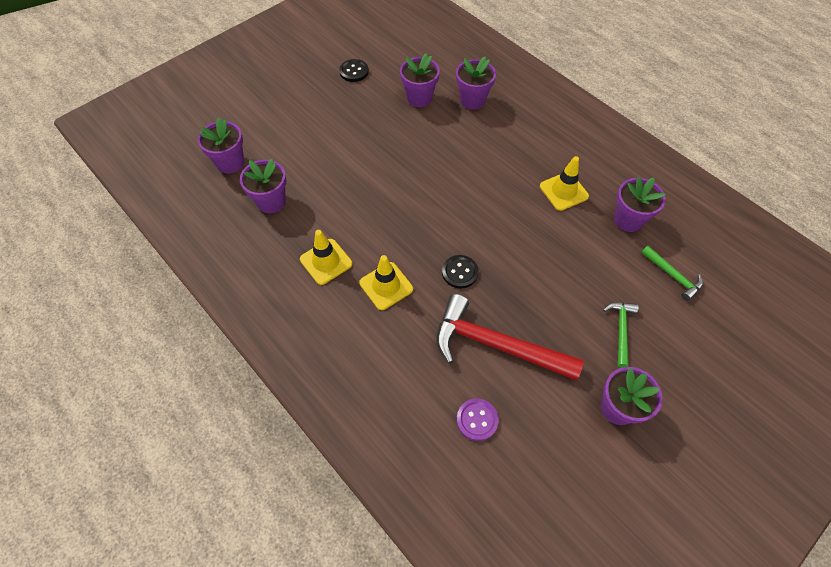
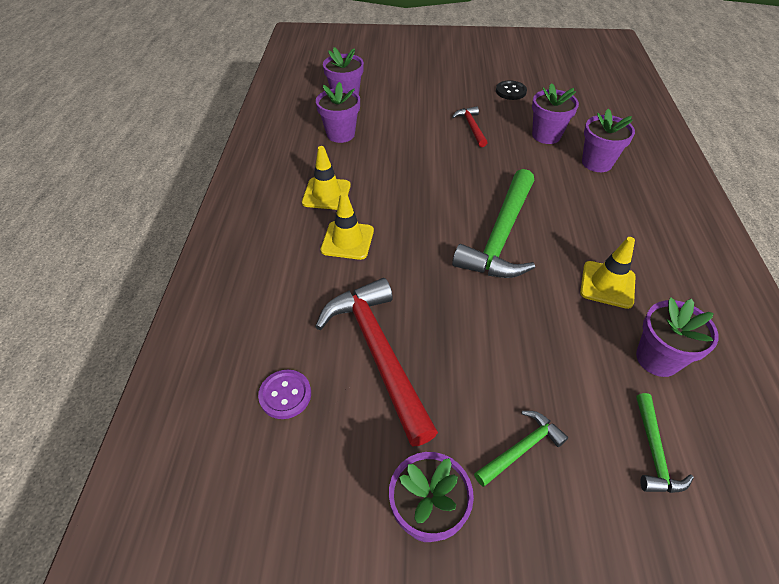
camera: 45 degrees right, 10 degrees down
(361, 125) = (471, 127): none -> red hammer
(460, 272) = (419, 275): black button -> none
(475, 204) = (501, 236): none -> green hammer

